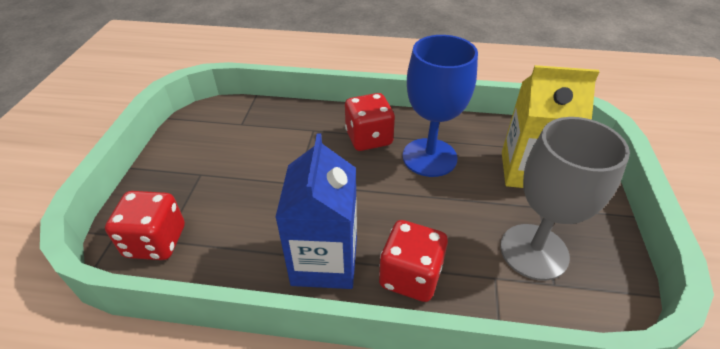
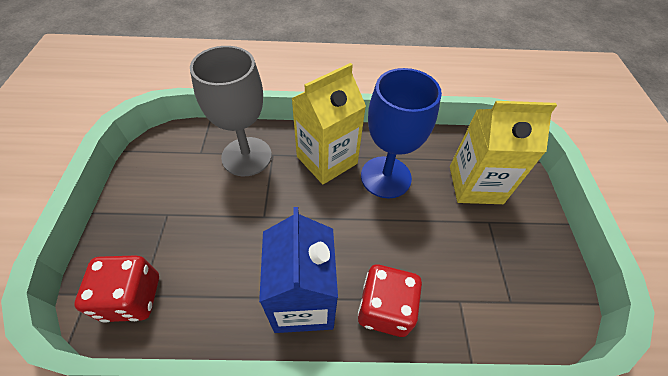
camera: 10 degrees left, 10 degrees up
(369, 138) = (327, 160): red dice -> yellow carton
(534, 251) = (490, 270): grey goblet -> grey goblet (246, 156)

